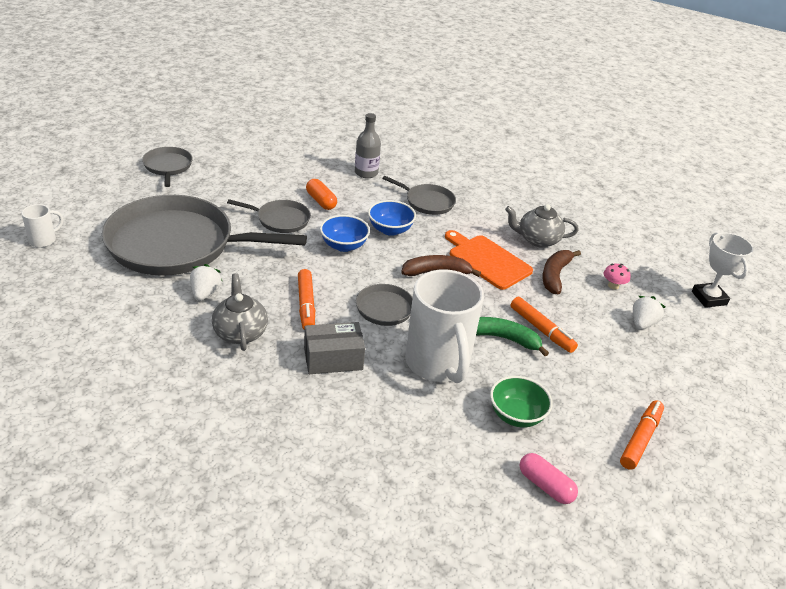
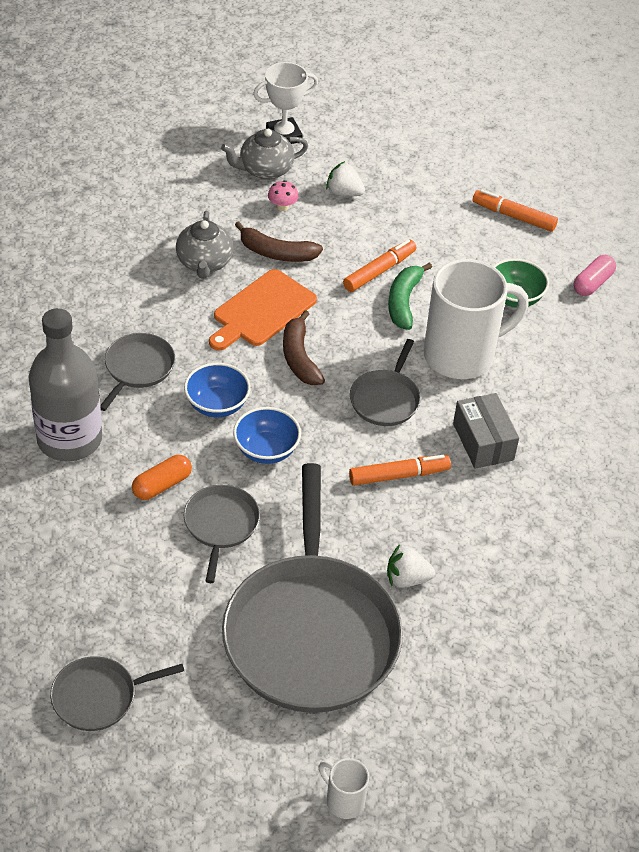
camera: 95 degrees left, 10 degrees up
(240, 332) = (467, 531): grey teapot -> grey teapot (265, 170)
(366, 173) = (69, 439): grey bottle -> grey bottle, size x1.76

